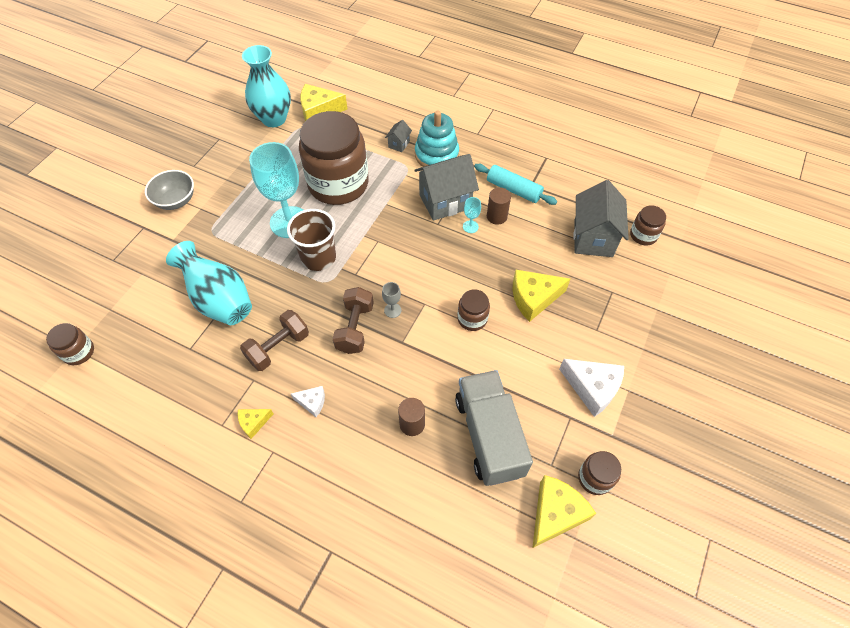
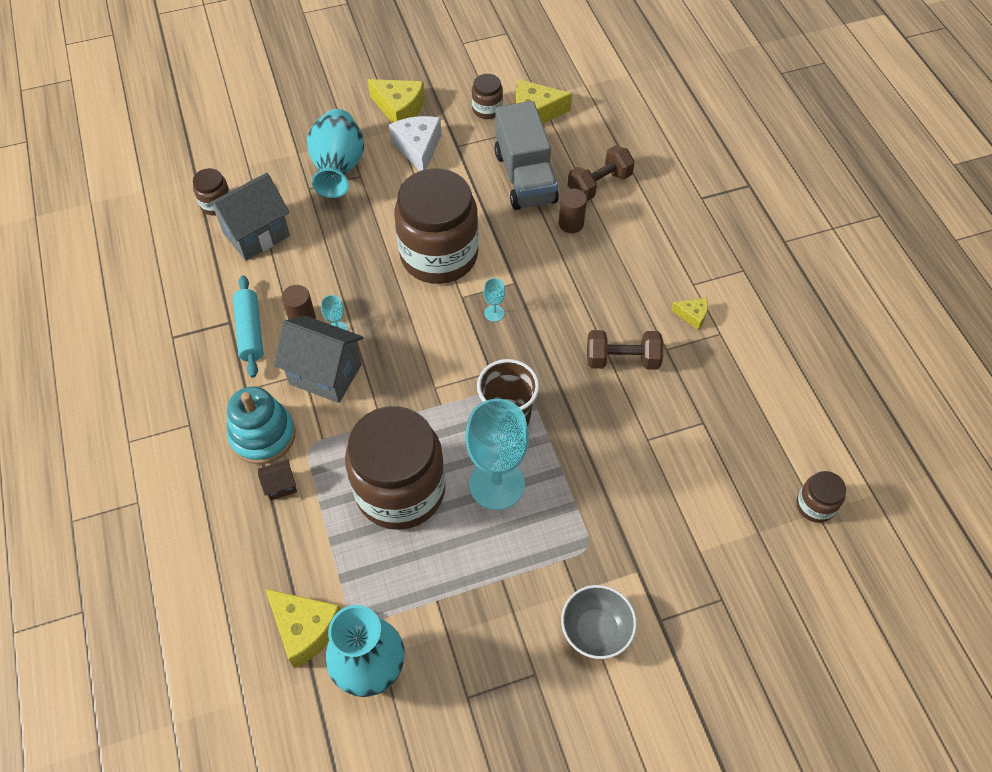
camera: 135 degrees left, 0 degrees up
(220, 300) = (640, 450): turquoise vase -> turquoise vase (338, 169)
(312, 402) = (632, 294): white cheese -> none
(355, 328) = (541, 324): brown dumbbell -> brown dumbbell (599, 184)
(392, 310) = (494, 313): grey goblet -> turquoise goblet
(399, 144) = (281, 486): grey house -> brown house
(472, 318) = (439, 255): brown jar -> brown jar, size x2.32
(489, 435) = (525, 177): grey truck -> grey truck turned 45 degrees counterclockwise
(533, 298) = (372, 231): yellow cheese -> yellow cheese (399, 109)

